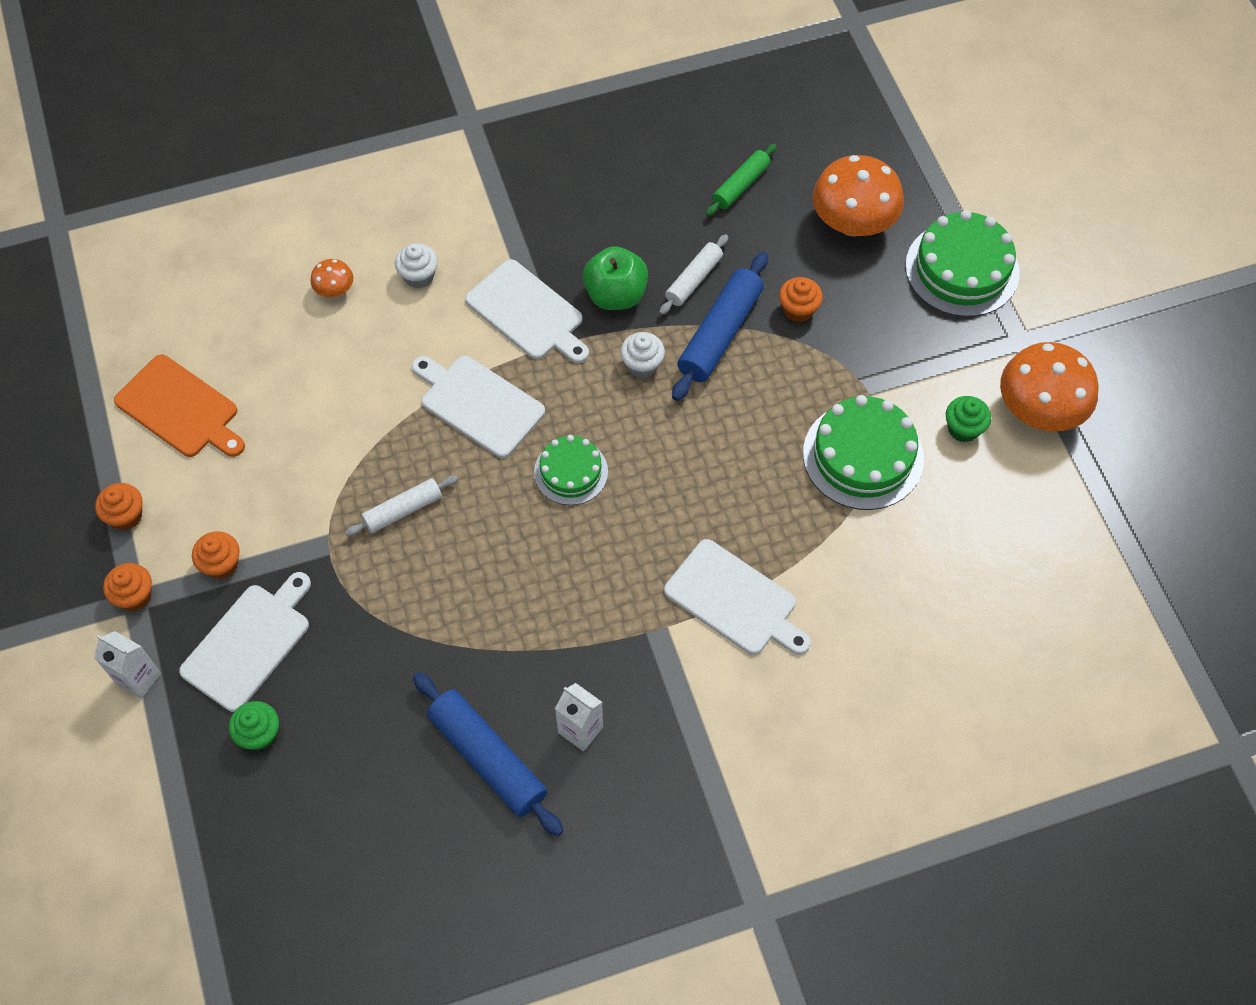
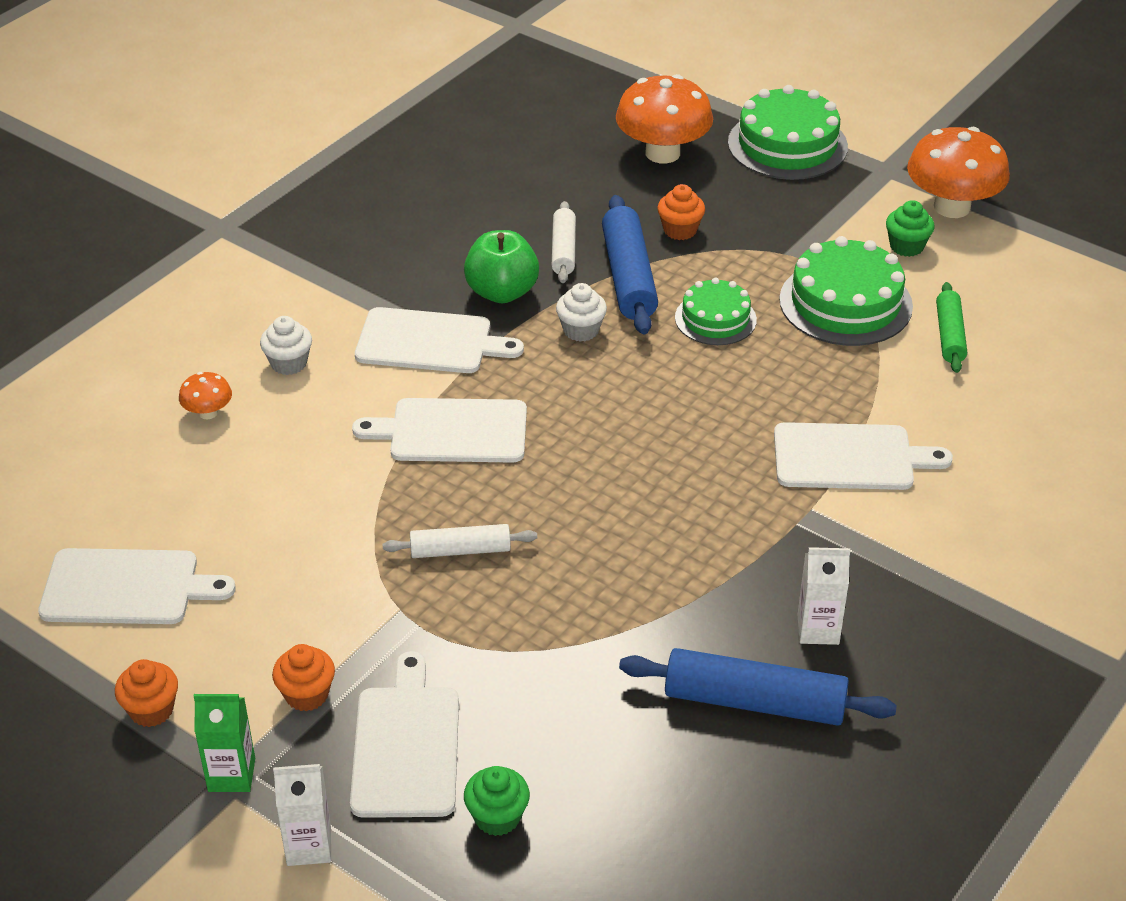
camera: 35 degrees left, 20 degrees down
(135, 596) = (231, 775): orange cupcake -> green carton
(180, 409) = (126, 588): orange cutting board -> white cutting board
(403, 510) = (460, 550): white rolling pin -> white rolling pin turned 60 degrees clockwise
(571, 472) = (597, 439): green cake -> green cake (715, 319)
(740, 185) = (536, 169): green rolling pin -> green rolling pin (949, 335)

